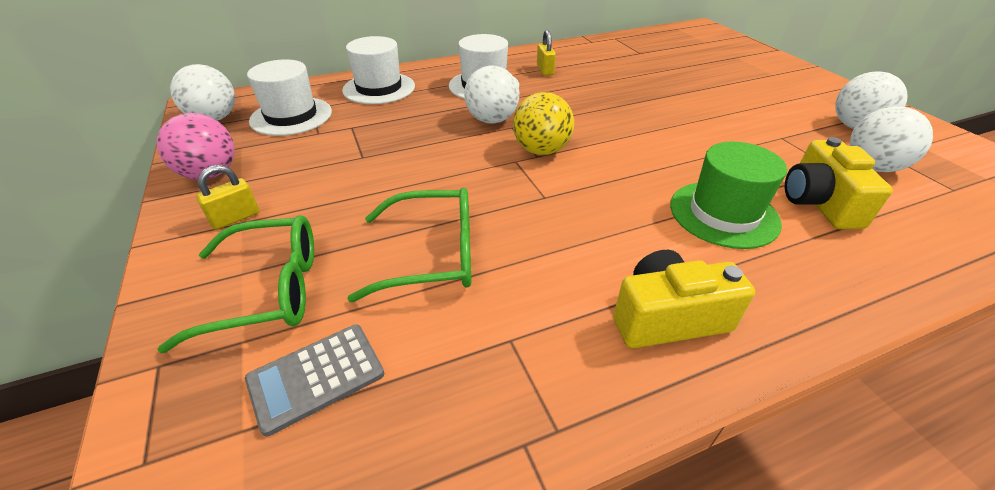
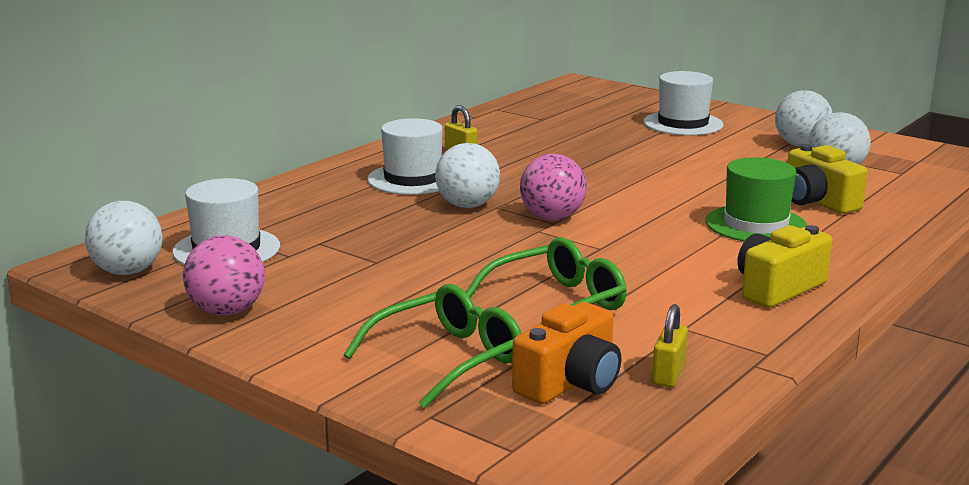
camera: 30 degrees left, 20 degrees down
(235, 218) = (325, 330): yellow padlock -> yellow padlock (668, 374)
(316, 377) = (570, 383): grey calculator -> orange camera
(379, 88) = (290, 205): white hat -> white hat (683, 123)
(541, 150) = (552, 218): yellow ball -> pink ball

